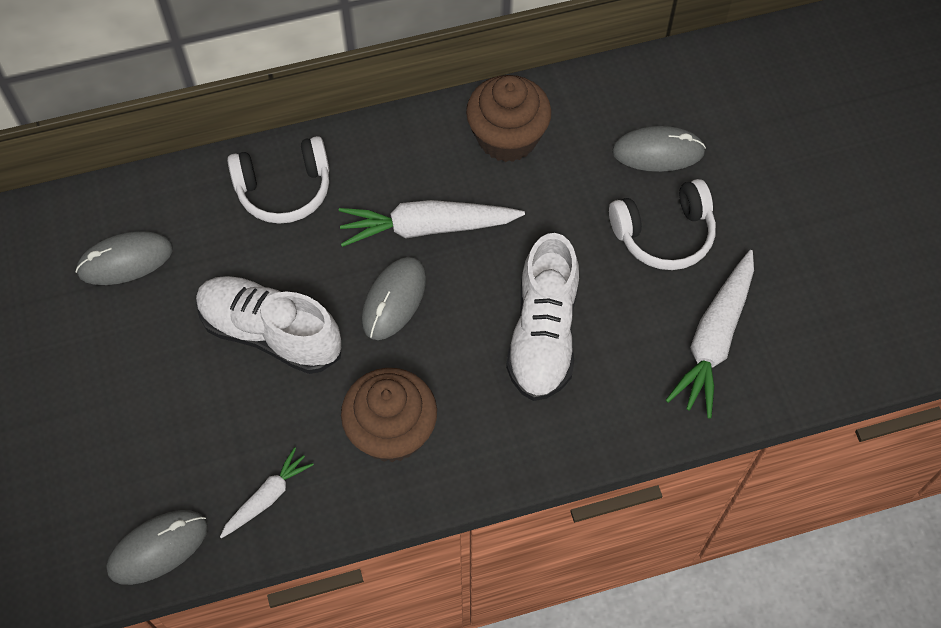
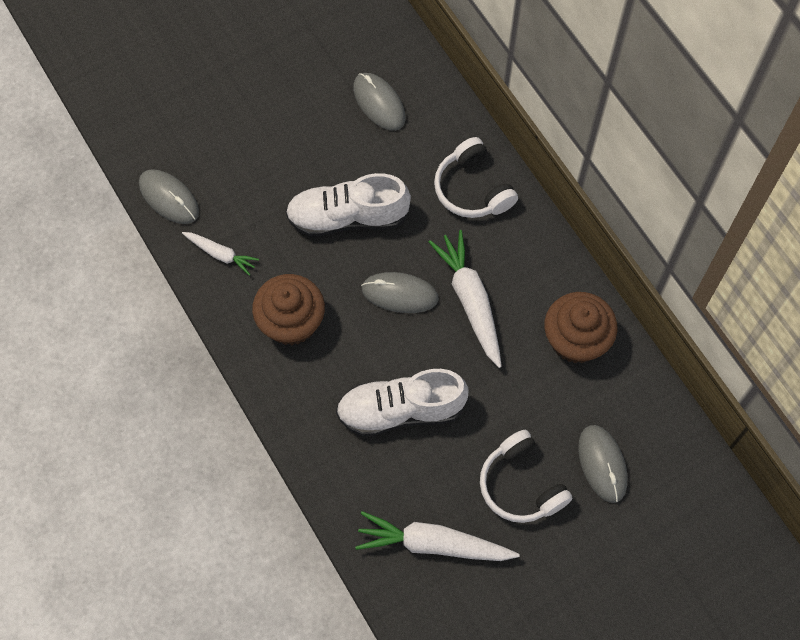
camera: 75 degrees right, 5 degrees up
(270, 333) = (347, 217): white shoe -> white shoe turned 105 degrees counterclockwise

